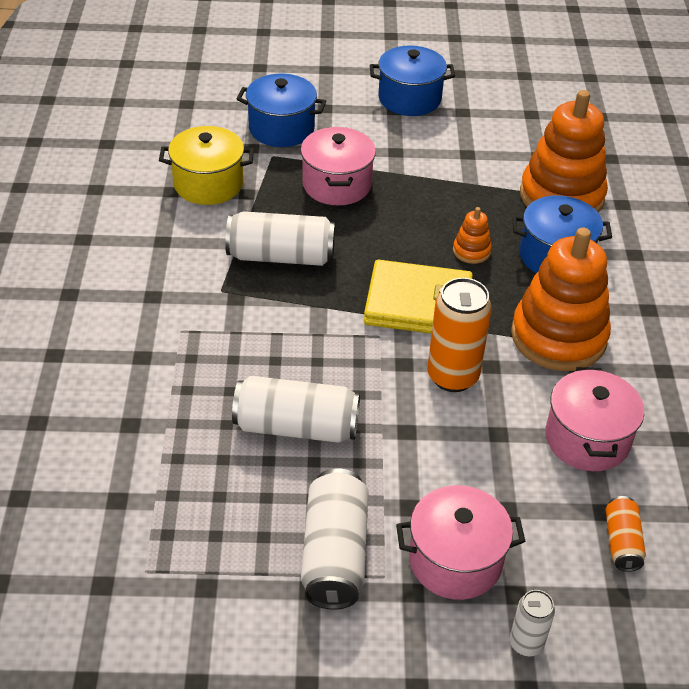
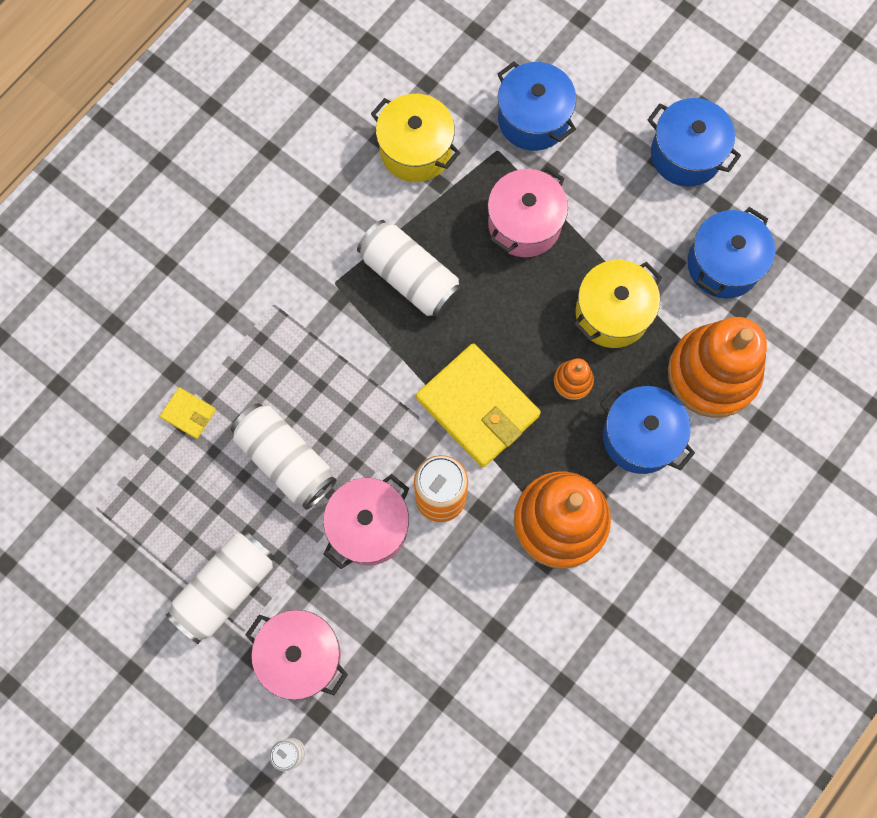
camera: 40 degrees right, 30 degrees up
(173, 445) = (188, 414): none -> yellow wallet
(455, 200) = (612, 313): none -> yellow pot
(499, 139) = (723, 264): none -> blue pot
(587, 439) = (489, 630): pink pot -> pink pot (368, 526)
(622, 542) = (429, 732): orange can -> none

